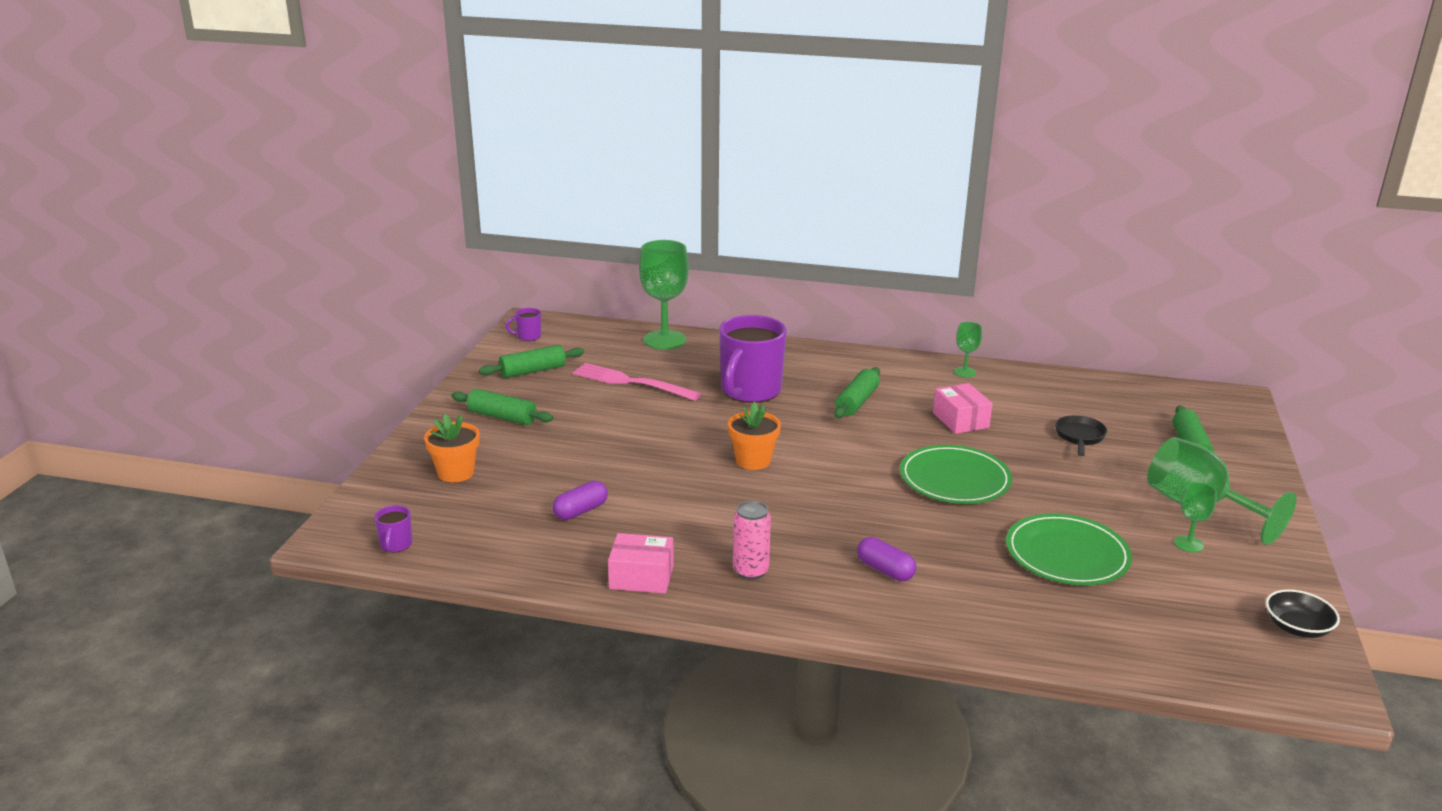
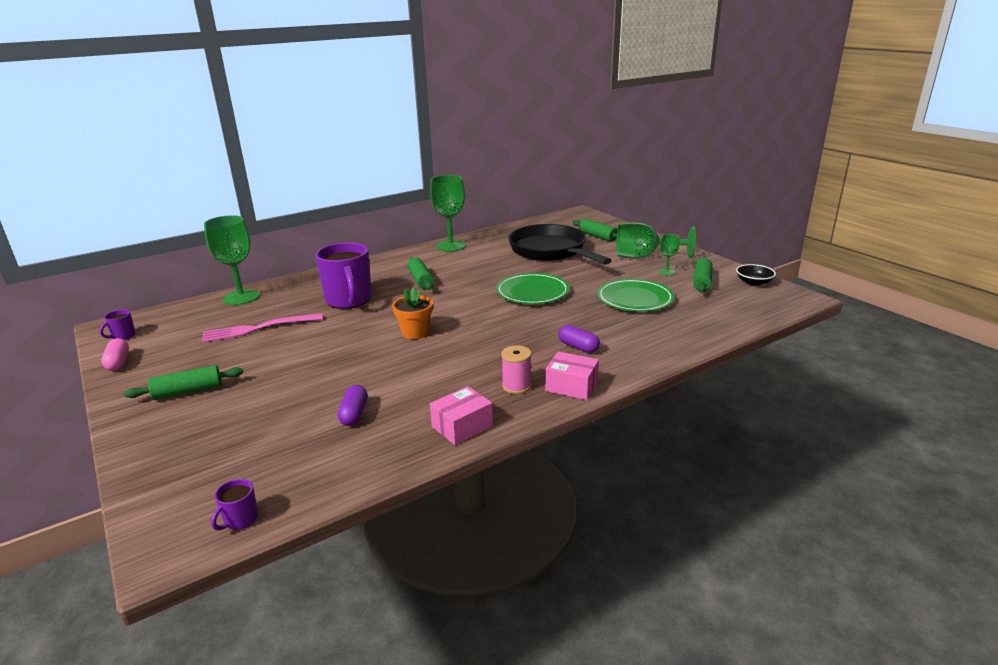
camera: 45 degrees left, 0 degrees up
(396, 545) = (240, 519): purple mug -> purple mug turned 75 degrees clockwise
(456, 473) = (209, 444): orange flower pot -> none
(494, 362) = (118, 362): none -> pink capsule
(533, 371) = (165, 354): green rolling pin -> green rolling pin (701, 281)
(750, 571) = (516, 386): pink can -> pink spool
(885, 570) = (578, 347): purple capsule -> purple capsule turned 45 degrees clockwise
(960, 420) = (487, 266): pink box -> pink box (571, 386)
(964, 372) = (450, 246): green goblet -> green goblet, size x2.04
(1079, 437) = (551, 251): black pan -> black pan, size x2.49

